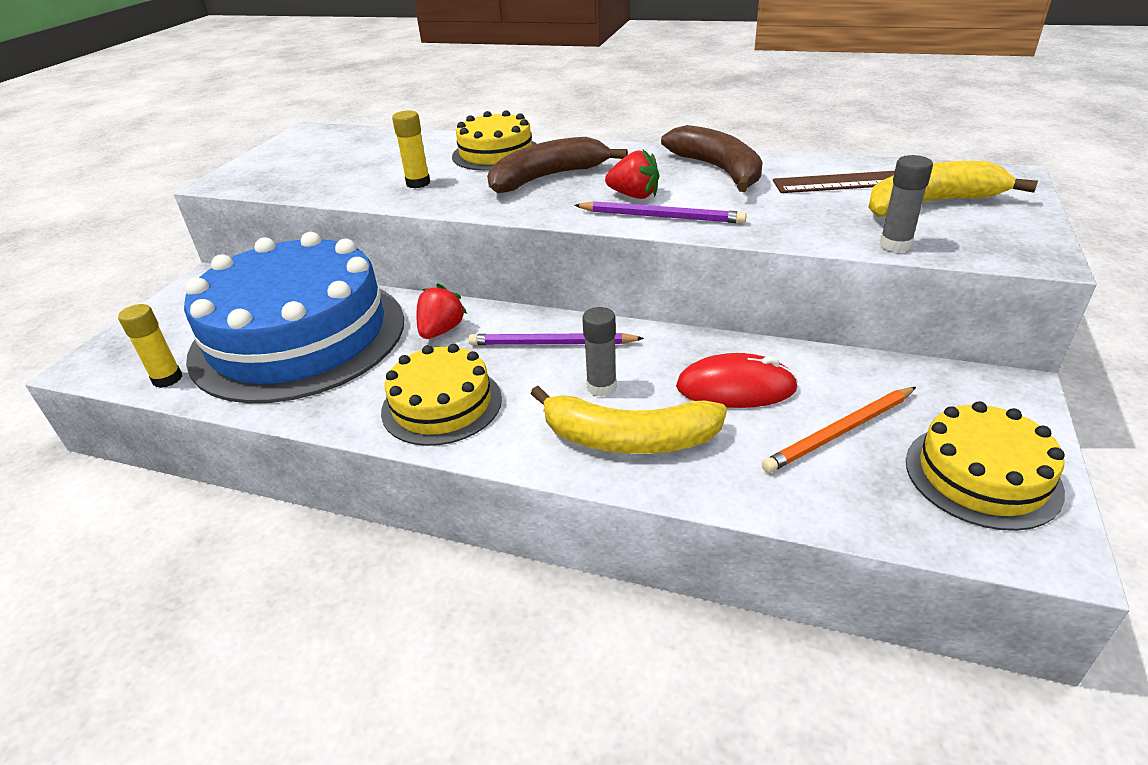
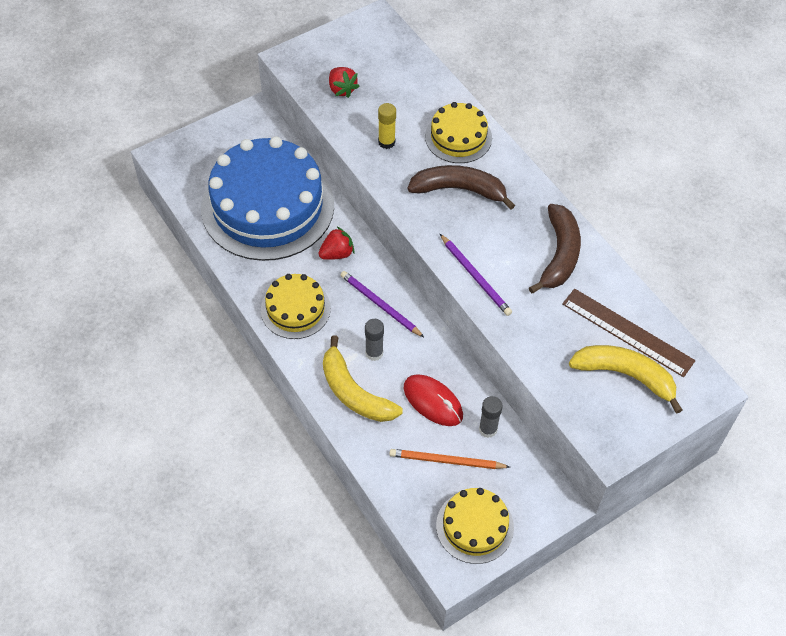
camera: 35 degrees right, 20 degrees up
(167, 379) = (191, 196): yellow glue stick -> none
(634, 196) = (484, 245): red strawberry -> red strawberry (342, 89)
(895, 245) = (556, 390): grey glue stick -> grey glue stick (488, 429)

